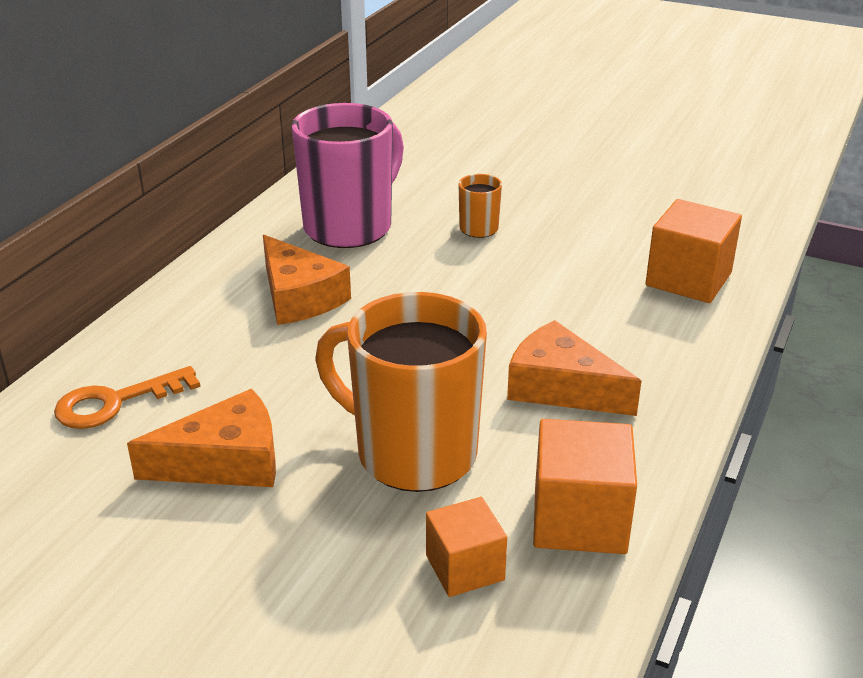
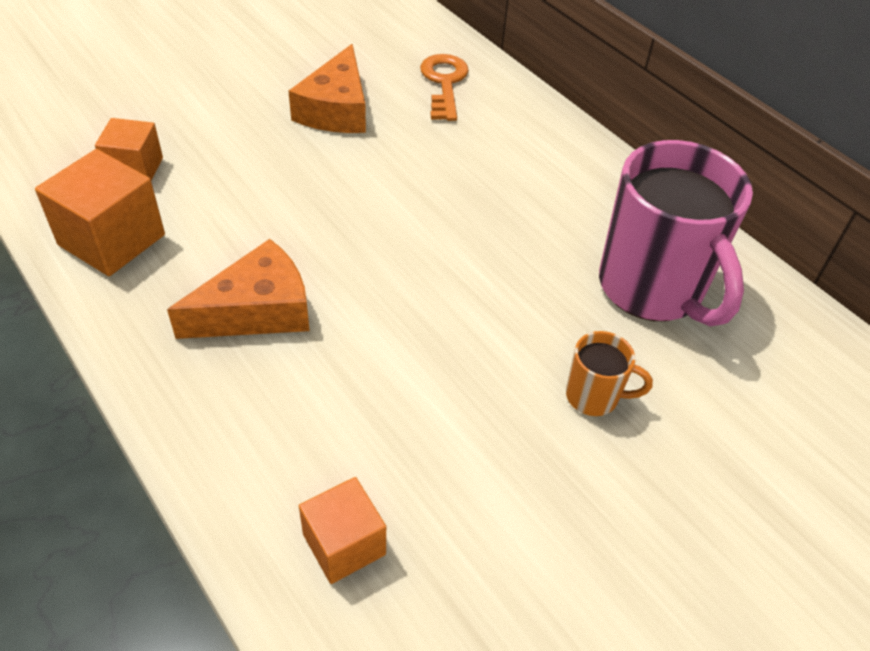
camera: 115 degrees right, 15 degrees up
(299, 297) = (528, 207): orange cheese -> none
(412, 453) = (262, 190): orange mug -> none
(688, 279) = (344, 544): orange cube -> orange cube, size x0.64

